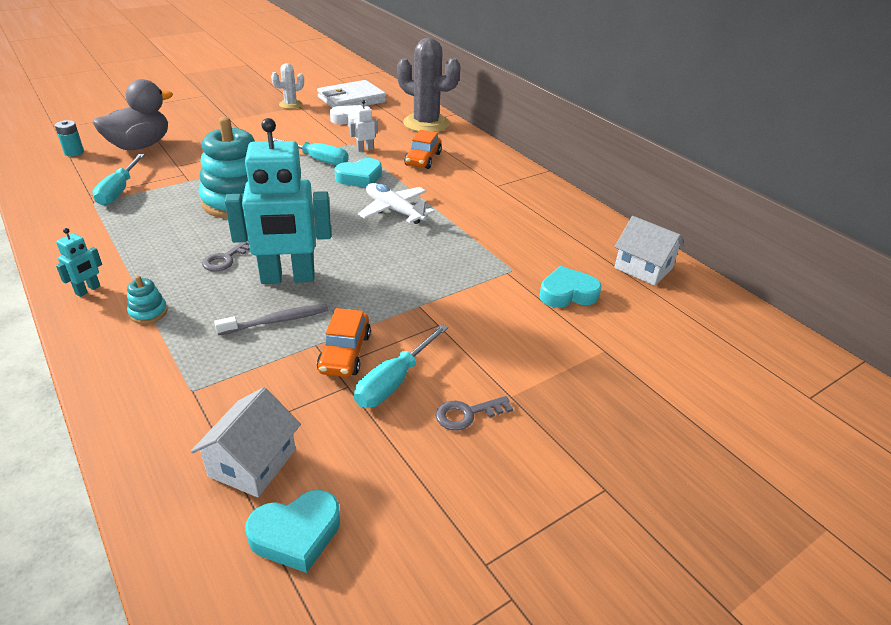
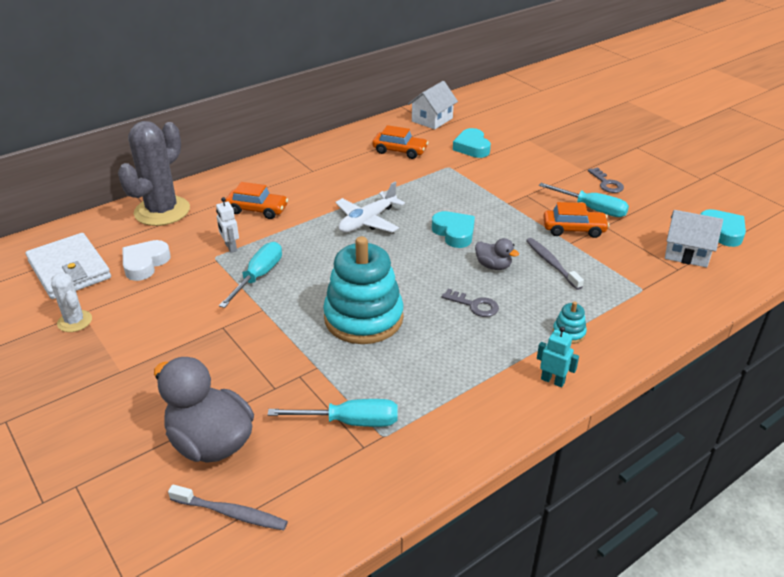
camera: 90 degrees left, 0 degrees up
(74, 152) = (231, 513): turquoise battery -> grey toothbrush
(288, 278) = (493, 266): turquoise robot -> grey duck
(360, 178) = (302, 245): turquoise heart -> turquoise heart (454, 233)
(548, 238) = (400, 151): none -> orange car

